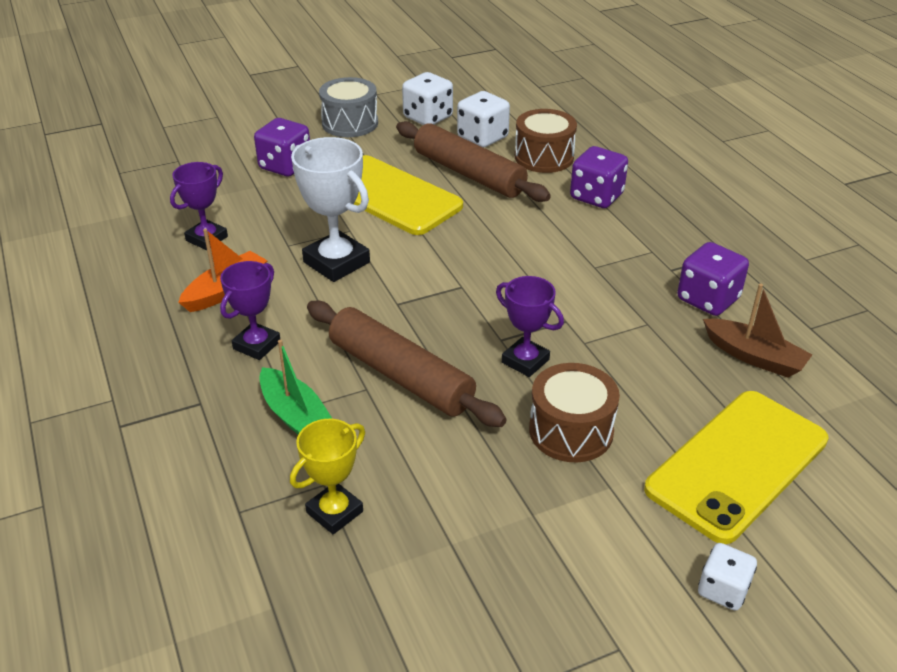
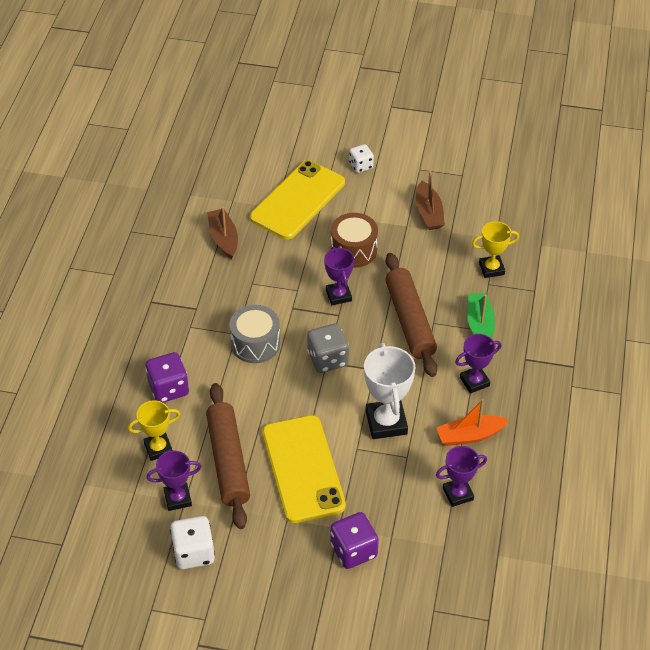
camera: 145 degrees left, 10 degrees up
(350, 123) = (262, 583): grey drum -> grey drum (255, 344)
(463, 289) = (327, 359): none -> grey dice
(482, 137) = (178, 499): white dice -> purple trophy
(518, 560) = (429, 213): none -> brown boat
(544, 157) = (158, 448): brown drum -> yellow trophy
(708, 299) = (202, 280): purple dice -> none
(737, 464) = (298, 200): yellow phone -> yellow phone turned 45 degrees counterclockwise

